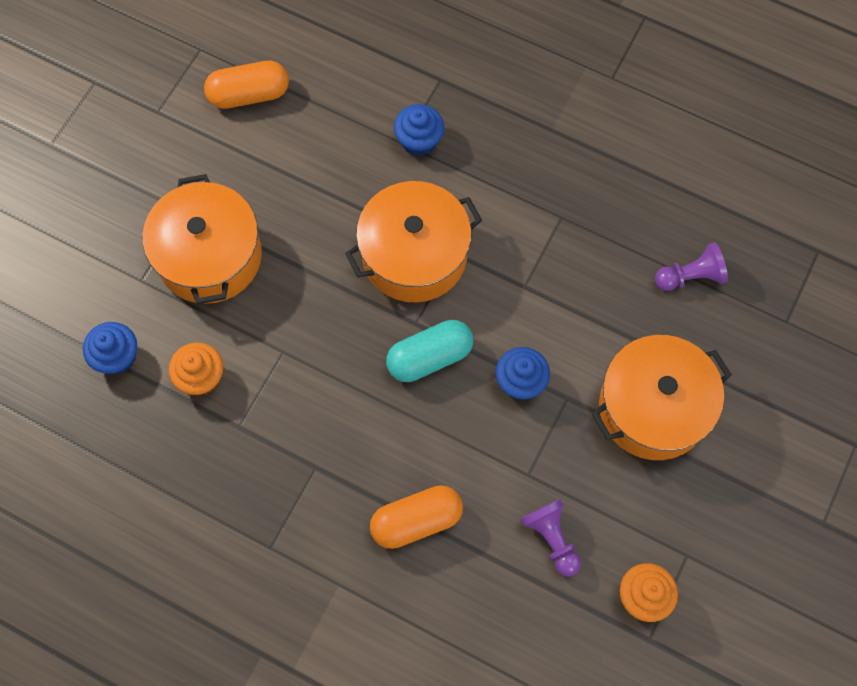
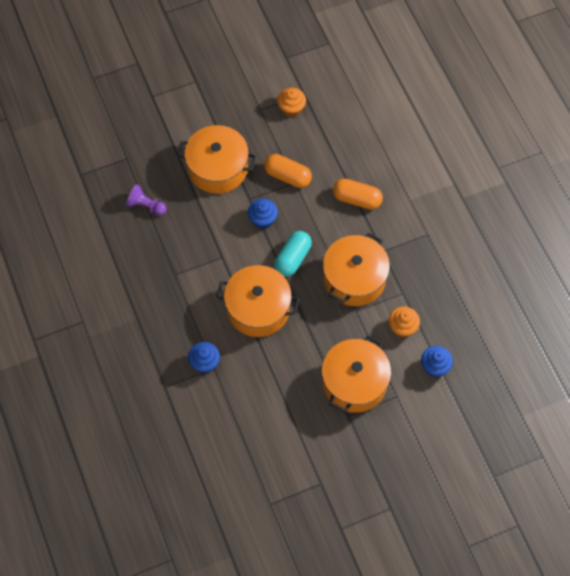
camera: 140 degrees left, 5 degrees down
(249, 94) = (266, 455): orange capsule -> orange capsule (287, 176)
(321, 395) = (354, 278): none -> orange pot
(430, 357) = (292, 258): turquoise capsule -> turquoise capsule turned 75 degrees counterclockwise
(552, 538) = (307, 153): purple pawn -> none

